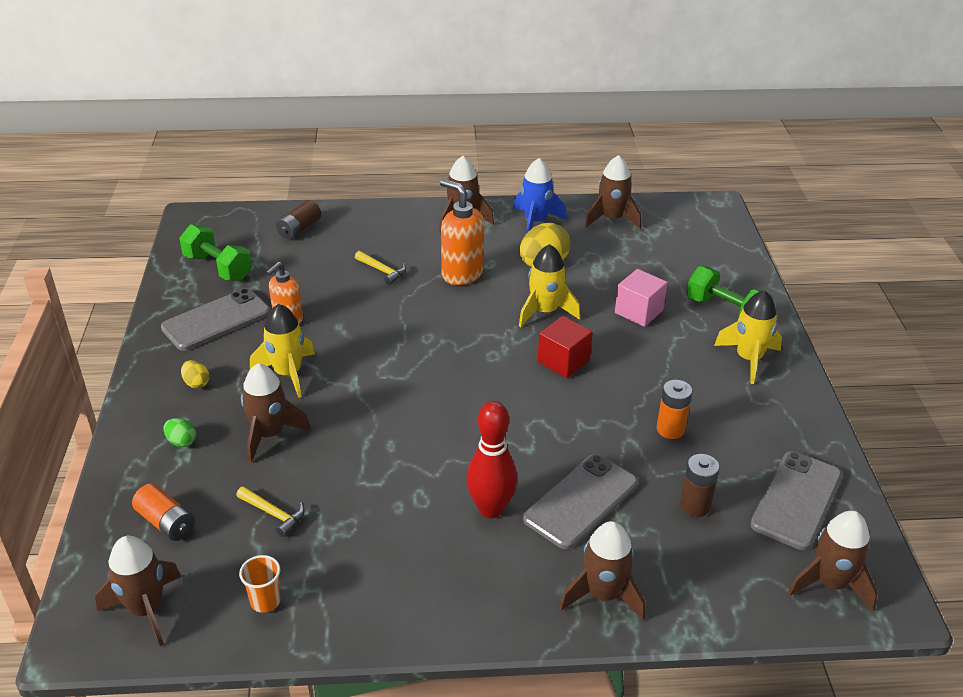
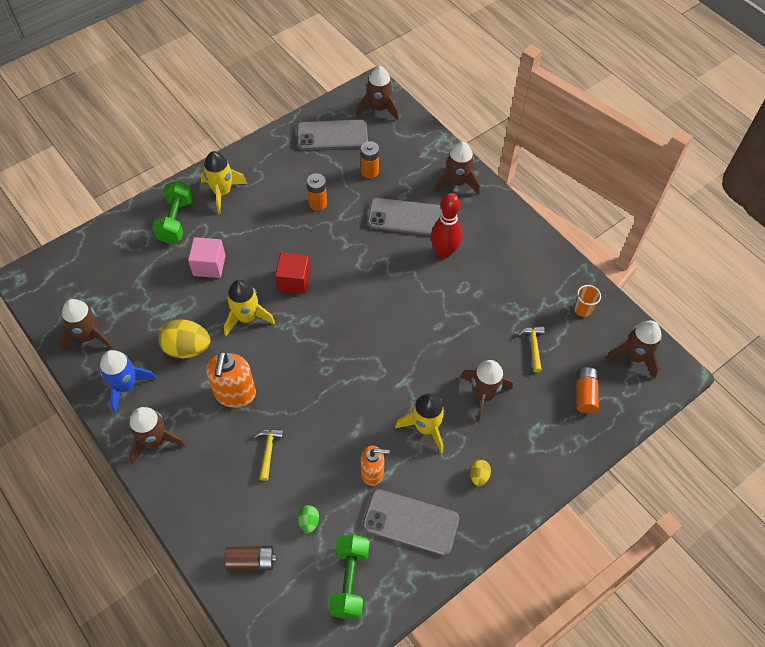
camera: 125 degrees left, 20 degrees up
(181, 441) = (529, 439): green egg -> green egg (309, 522)
(694, 506) = (369, 171): brown battery -> orange battery

